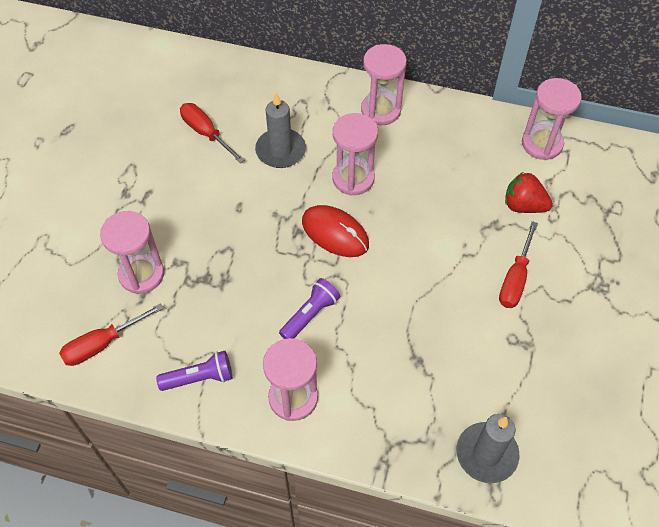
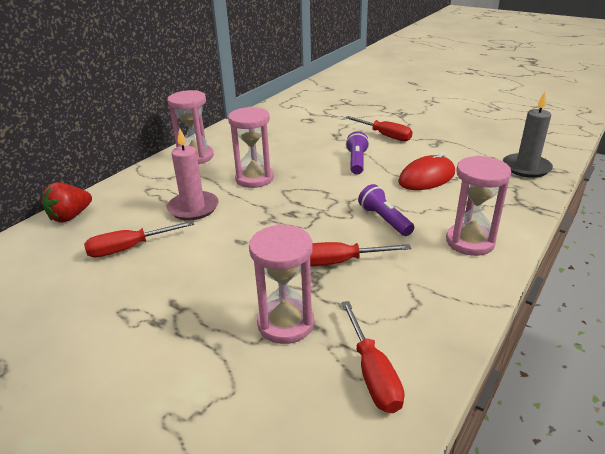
camera: 70 degrees left, 25 degrees down
(200, 378) = (438, 296): purple flashlight -> purple flashlight (356, 161)
(229, 292) = (339, 262): none -> red screwdriver
(280, 150) = (193, 208): grey candle -> pink candle
(335, 233) = (305, 195): red mouse -> red mouse (426, 177)
(523, 206) = (326, 123): red strawberry -> red strawberry (70, 216)
(542, 144) = (280, 110): pink hourglass -> none

